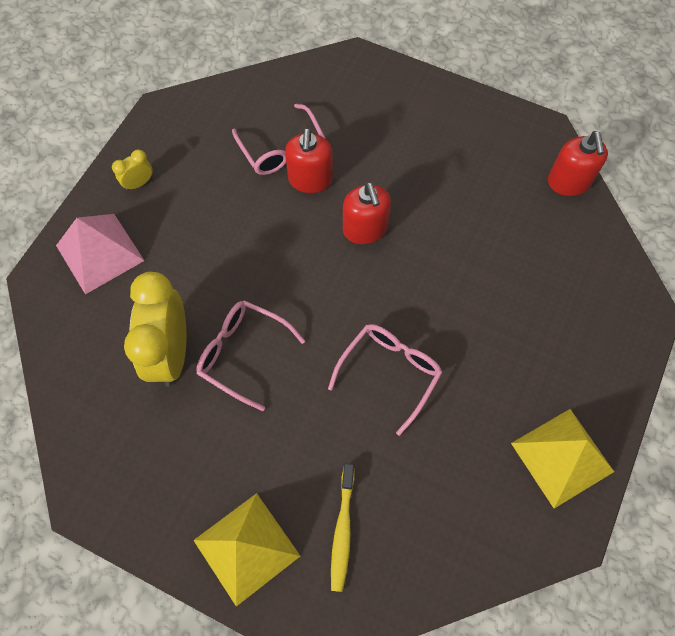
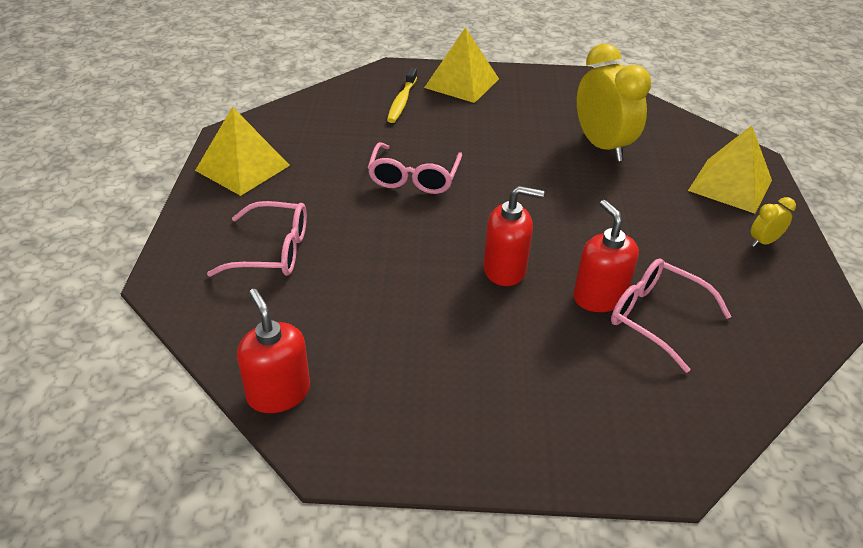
camera: 155 degrees right, 25 degrees down
(100, 253) = (730, 185): pink pyramid -> yellow pyramid
(139, 183) = (763, 242): yellow clock -> yellow clock turned 150 degrees counterclockwise
(242, 353) = (546, 159): pink glasses -> pink glasses (273, 251)
(342, 531) = (402, 101): yellow toothbrush -> yellow toothbrush turned 150 degrees counterclockwise
(365, 229) = (505, 269): red soap dispenser -> red soap dispenser turned 135 degrees clockwise

